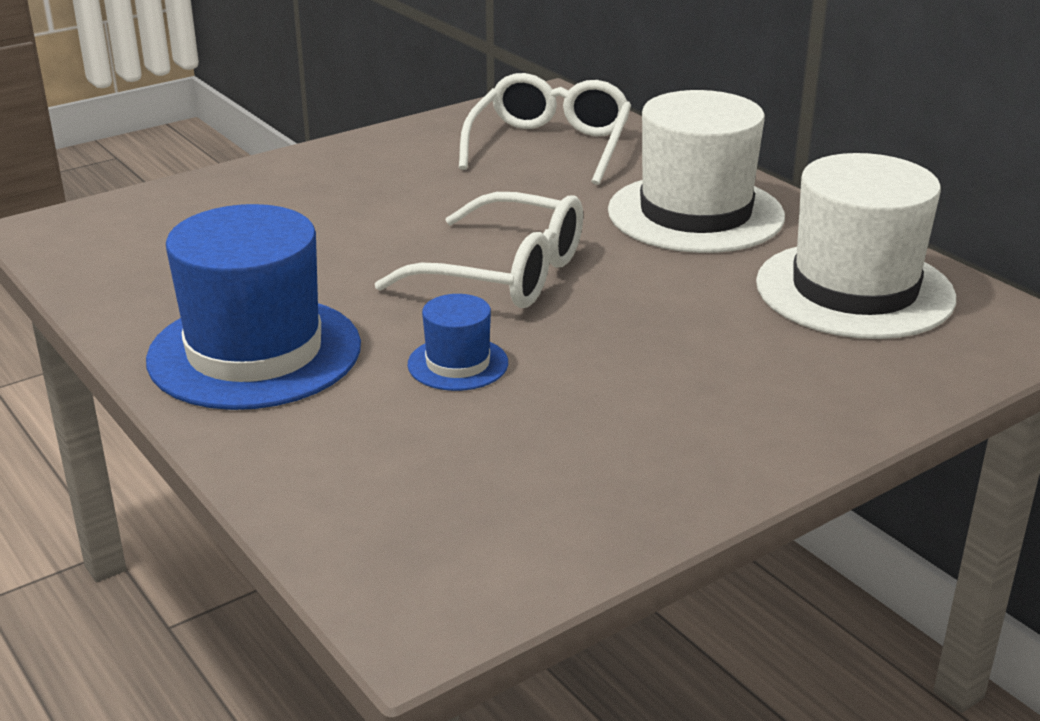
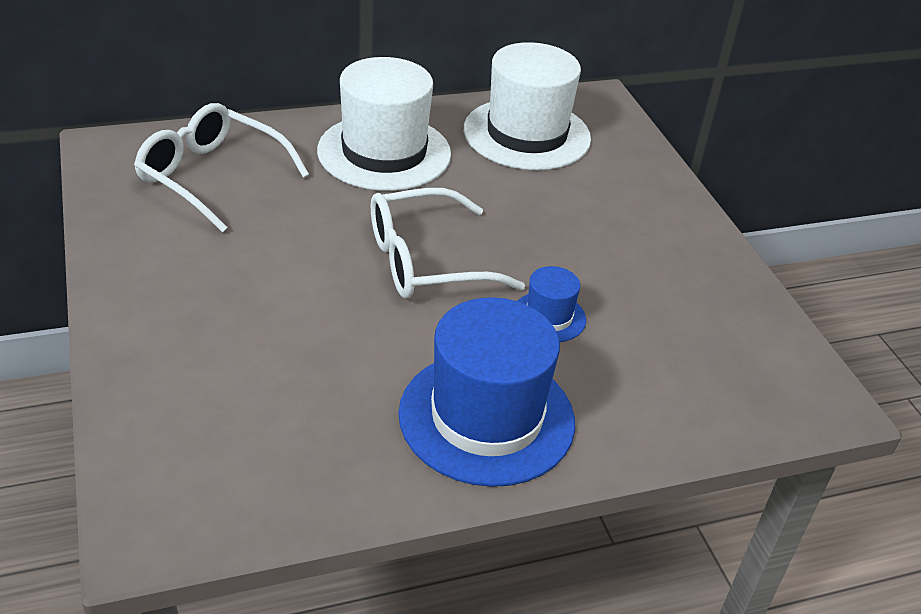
camera: 75 degrees left, 10 degrees up
(504, 274) = (426, 261): white glasses -> white glasses turned 150 degrees counterclockwise

